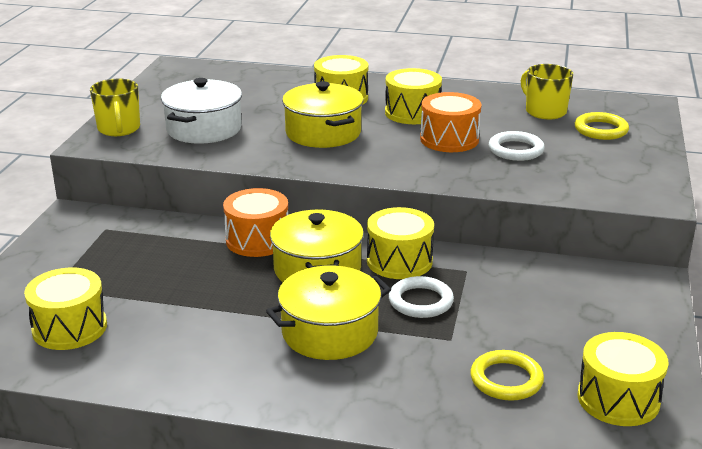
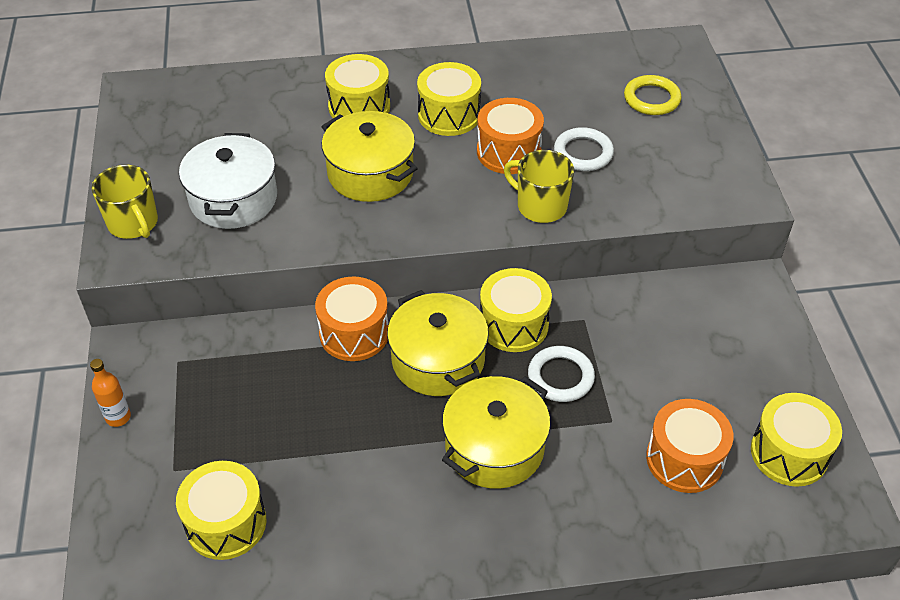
camera: 20 degrees left, 20 degrees up
(36, 250) = (118, 417): none -> orange bottle
(506, 379) = (684, 459): yellow ring -> orange drum
(545, 111) = (584, 80): yellow mug -> yellow mug (540, 206)

